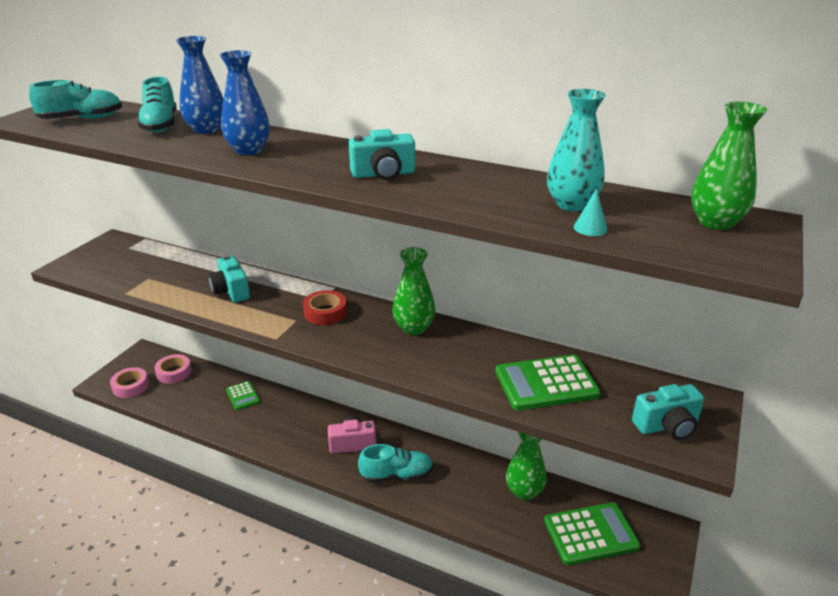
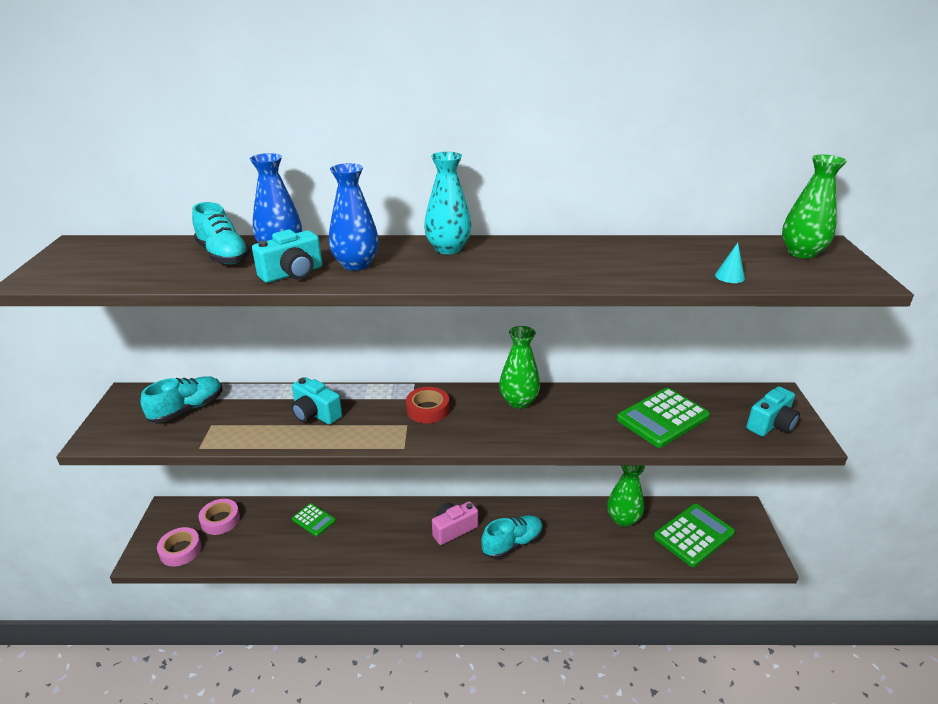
camera: 25 degrees left, 0 degrees up
(82, 119) = (118, 264): turquoise shoe -> turquoise shoe (187, 409)
(383, 174) = (513, 263): turquoise camera -> turquoise camera (292, 274)
(571, 204) = (692, 259): turquoise vase -> turquoise vase (448, 249)

